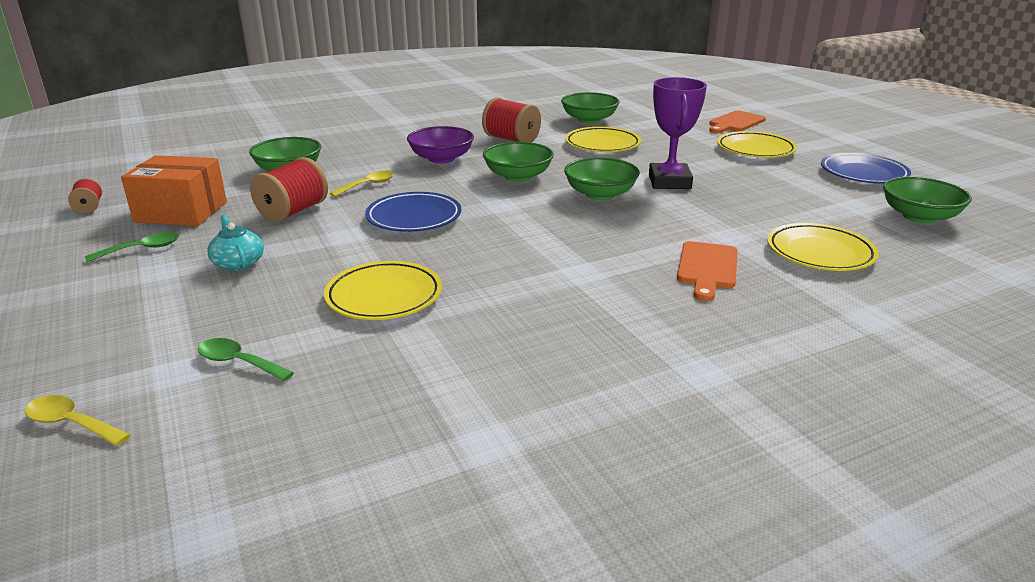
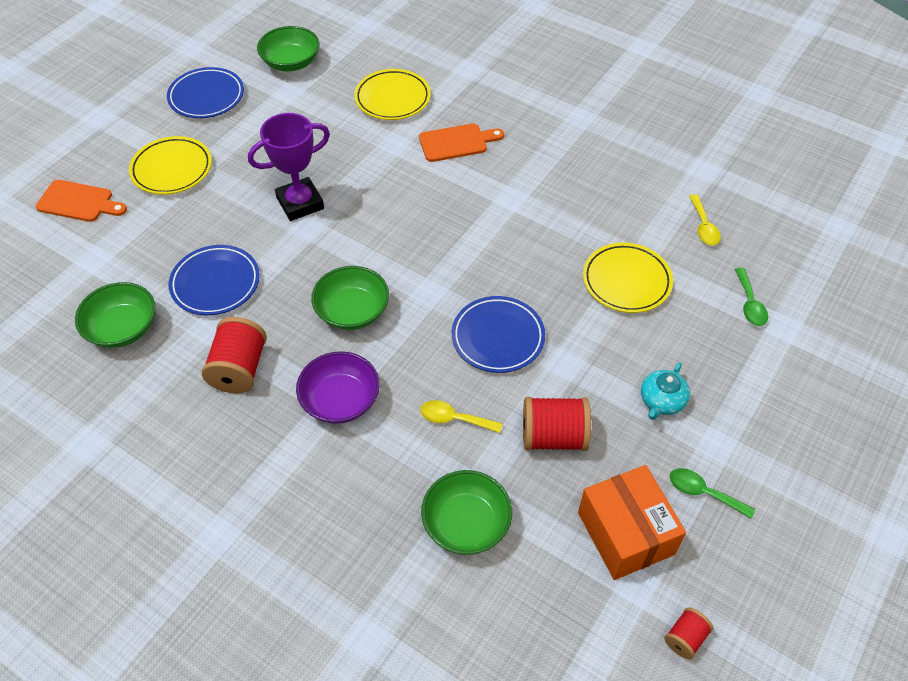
camera: 120 degrees left, 25 degrees up
(71, 423) = (855, 335): yellow spoon -> yellow spoon (703, 227)
(600, 194) = (360, 237): green bowl -> none
(602, 144) = (215, 283): yellow plate -> blue plate

